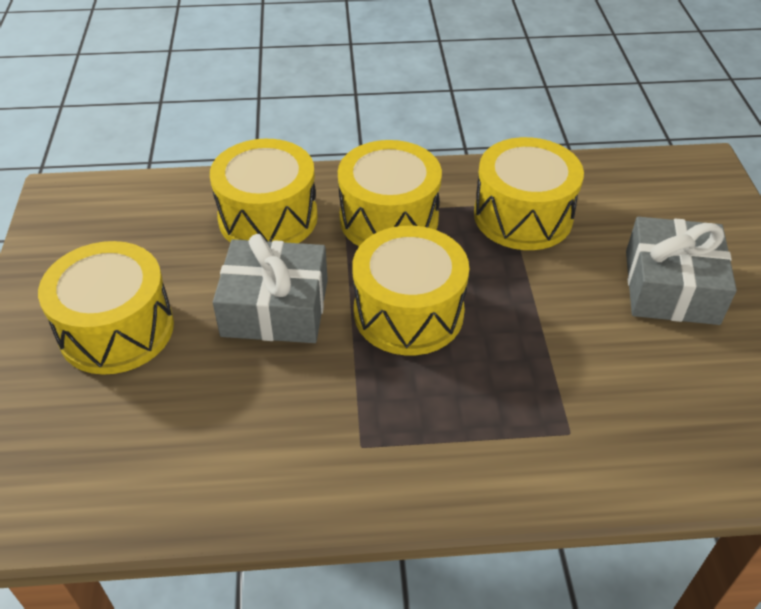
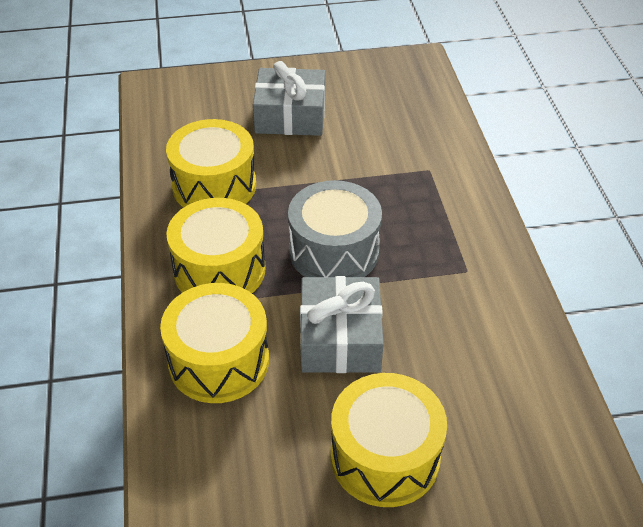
camera: 95 degrees left, 0 degrees up
(408, 312) = (334, 251): yellow drum -> grey drum

